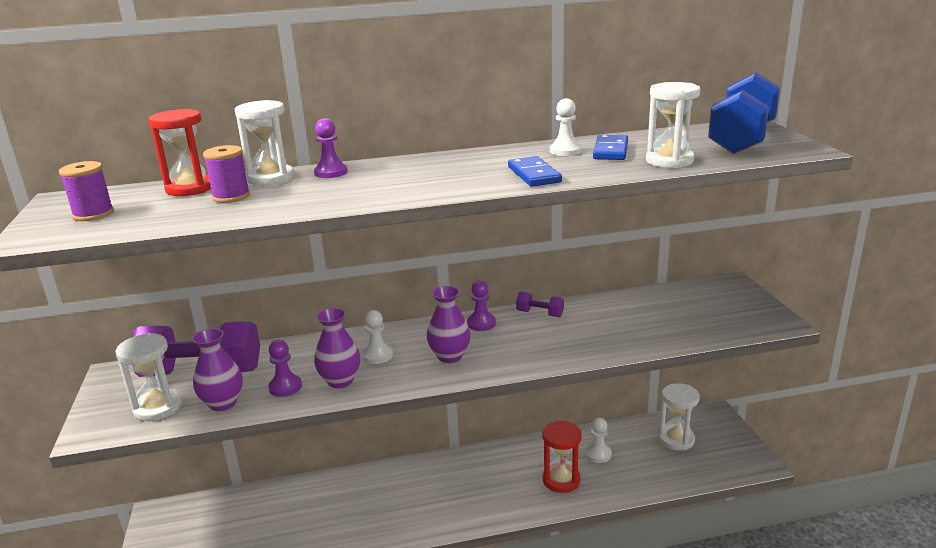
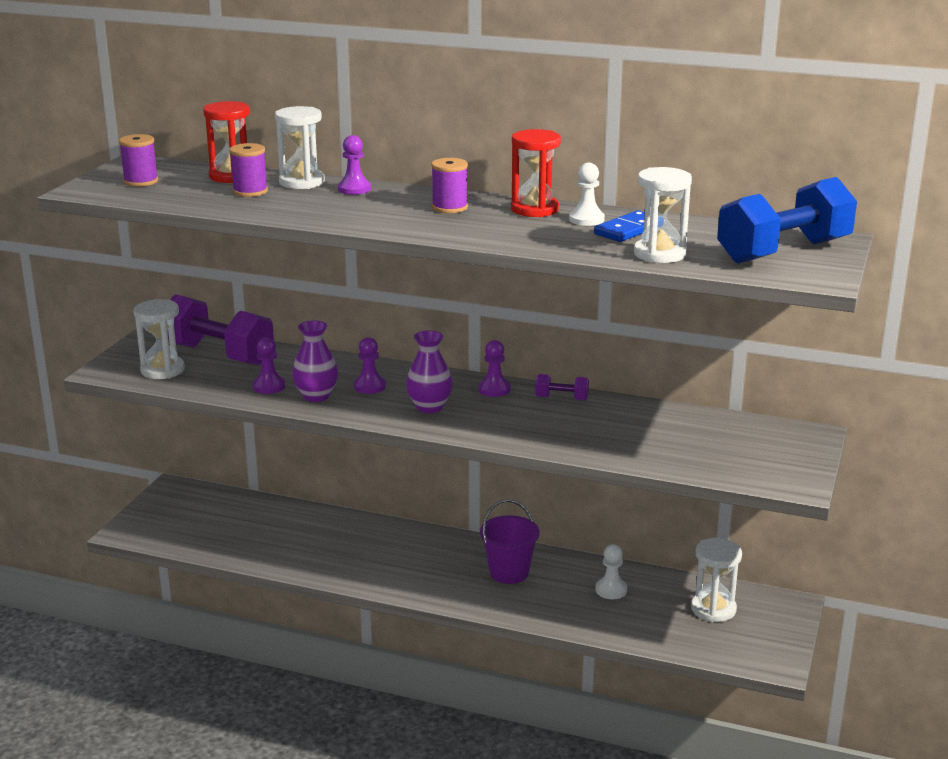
camera: 30 degrees right, 0 degrees up
(223, 403) = (211, 383): purple vase -> none
(377, 355) = (369, 386): white pawn -> purple pawn
(442, 167) = (449, 207): none -> purple spool
(515, 471) = (509, 572): none -> purple bucket
(534, 175) = (512, 235): blue domino -> none
(540, 314) = (561, 398): purple dumbbell -> purple dumbbell turned 45 degrees counterclockwise
(561, 480) = (546, 596): red hourglass -> red hourglass (534, 209)

